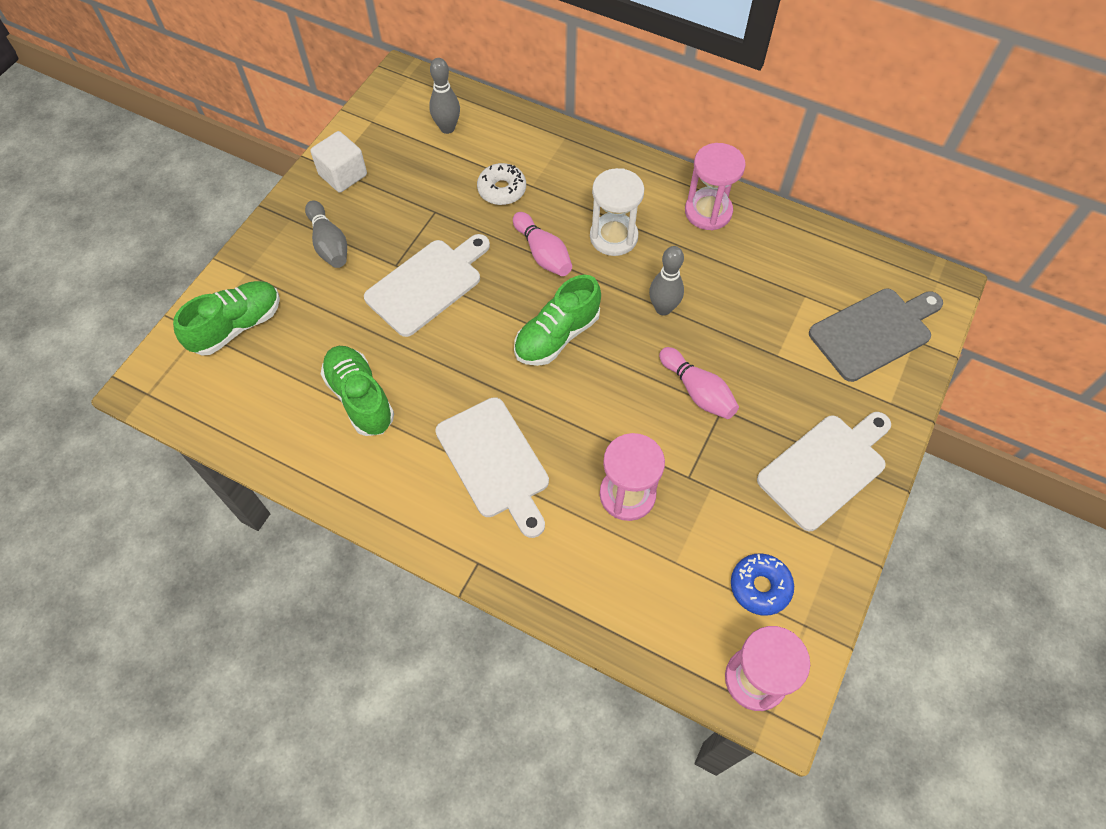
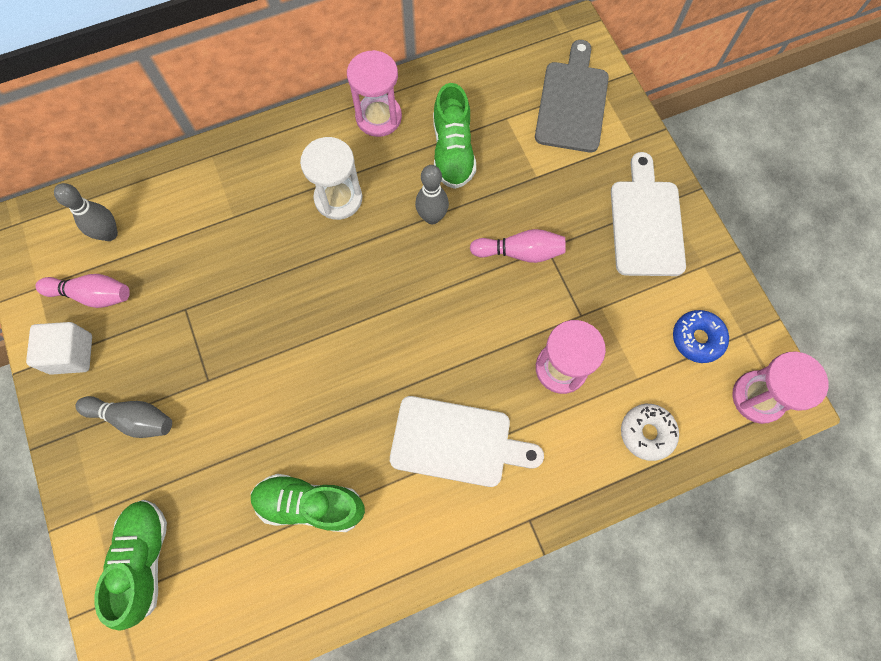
camera: 50 degrees left, 10 degrees up
(427, 284) = (251, 369): white cutting board -> none
(502, 190) = (214, 242): white donut -> white donut (647, 433)
(543, 253) = (305, 260): pink bowling pin -> pink bowling pin (92, 295)
(557, 336) = (388, 310): green shoe -> green shoe (453, 151)

